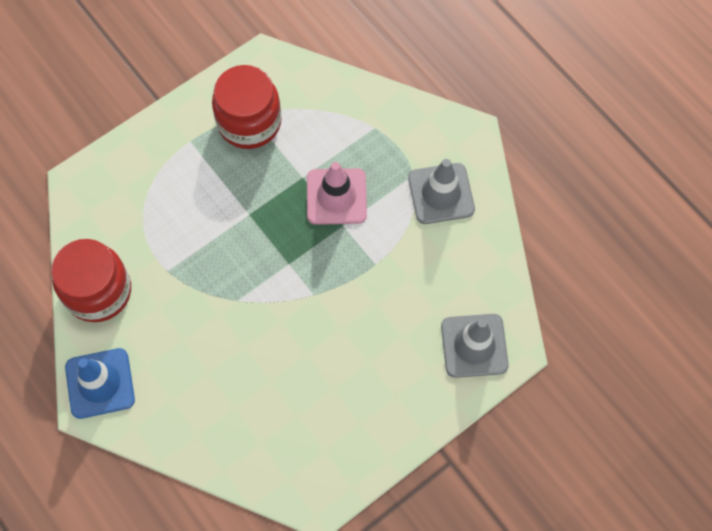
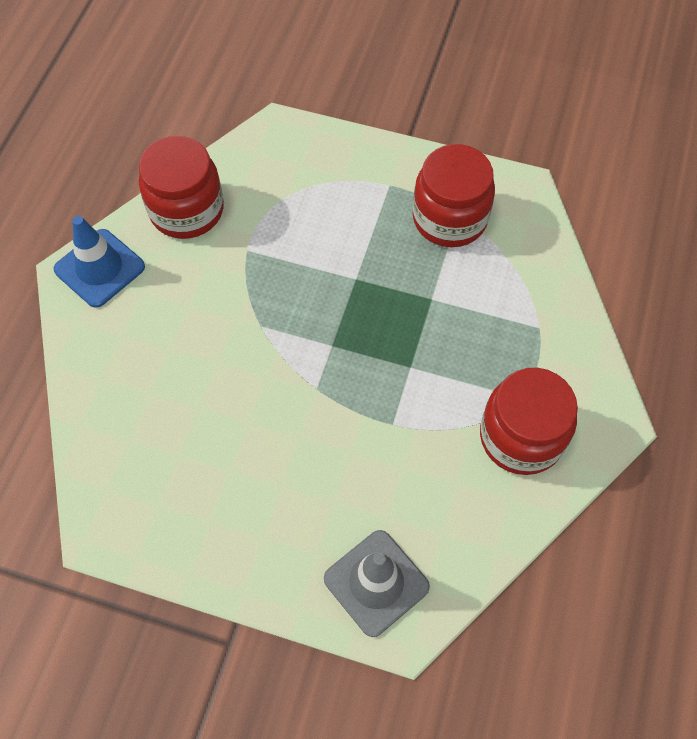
camera: 55 degrees right, 5 degrees down
(336, 196) = (436, 341): pink traffic cone -> none
(441, 194) = (521, 437): grey traffic cone -> red jar

